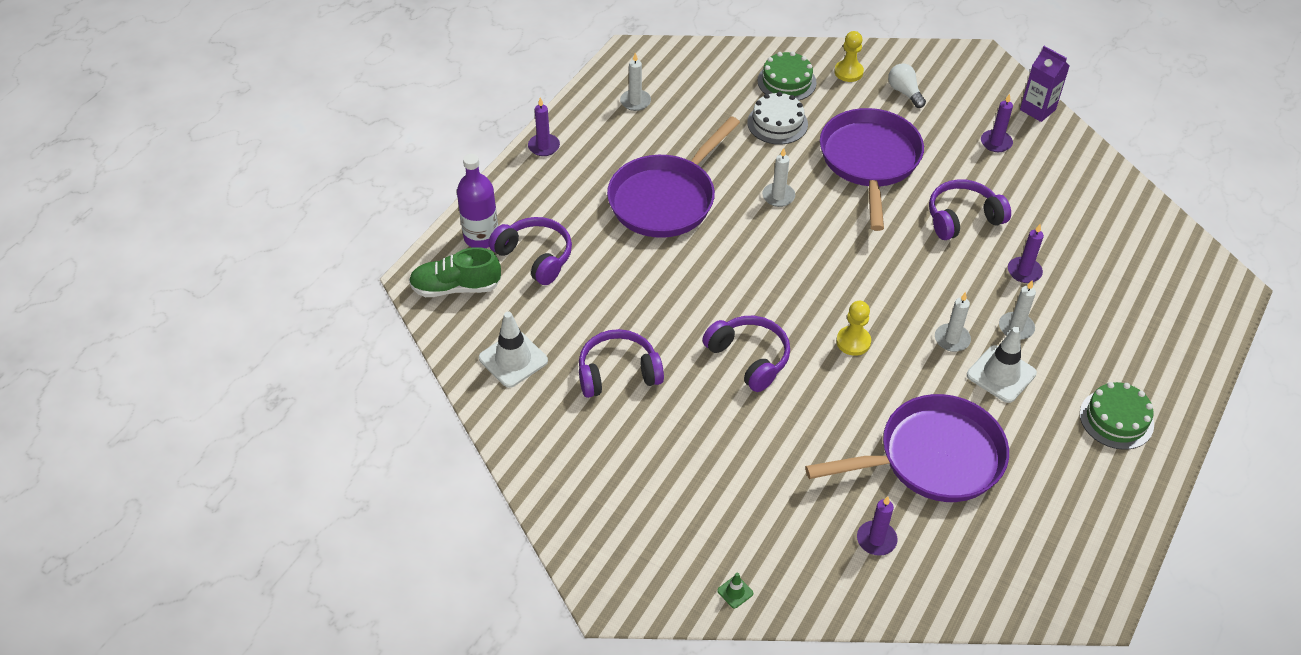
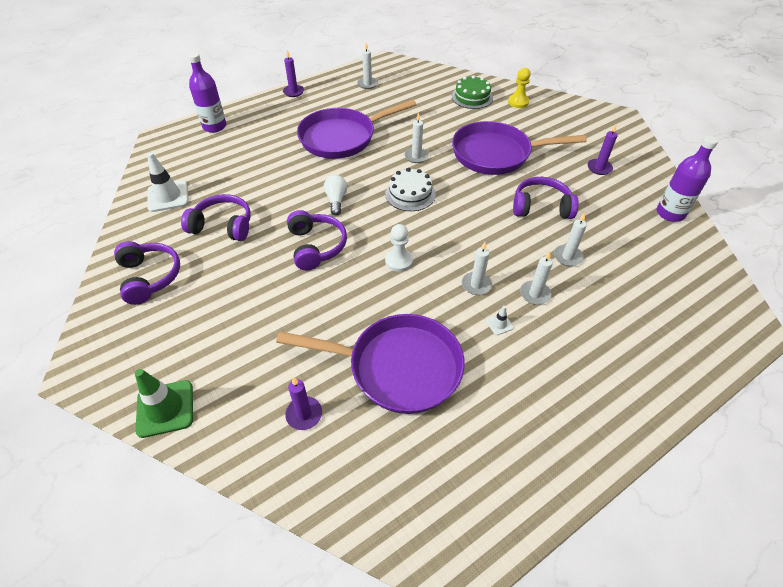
camera: 25 degrees right, 0 degrees up
(456, 287) = (175, 147): green shoe -> none
(535, 257) = (235, 145): purple headphones -> purple headphones (149, 277)
(735, 592) = (165, 408): green traffic cone -> green traffic cone, size x2.19
(777, 123) = (448, 117): white cake -> white cake (410, 194)
(853, 342) = (399, 261): yellow pawn -> white pawn
(870, 161) = (496, 154): purple pan -> purple pan turned 120 degrees counterclockwise
(904, 92) = (550, 122): white light bulb -> white light bulb (336, 200)
(1001, 374) = (499, 324): white traffic cone -> white traffic cone, size x0.46
(1024, 271) = (567, 257): purple candle -> white candle
(1037, 110) = (645, 157): purple carton -> none
(1099, 179) = (670, 213): none -> purple bottle
(1116, 419) = (580, 397): green cake -> none

